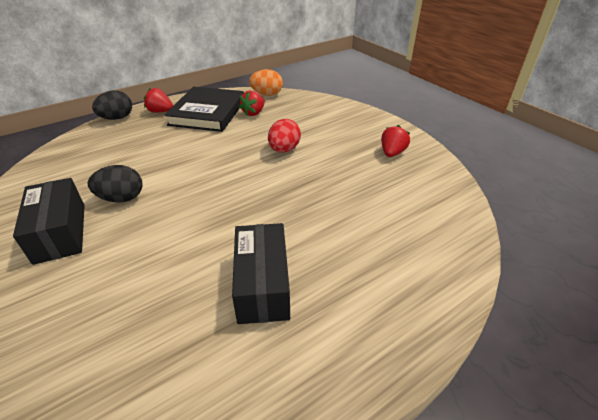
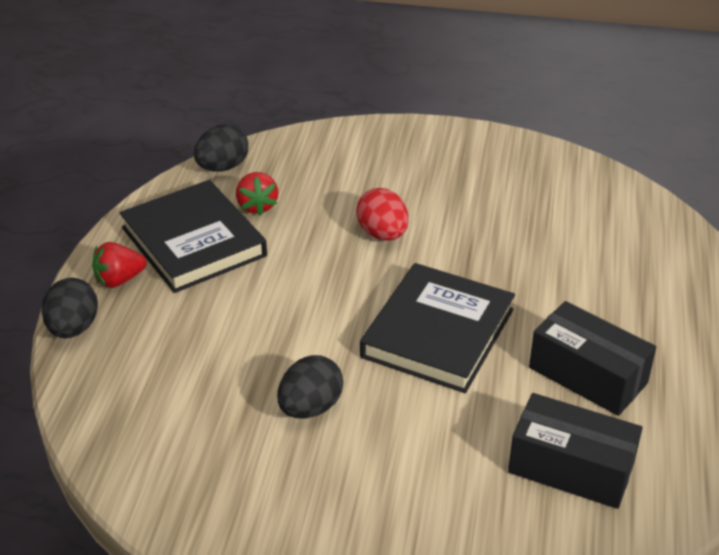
camera: 45 degrees left, 0 degrees up
(60, 232) = (319, 484): black box -> black box (571, 468)
(229, 206) = (438, 333): none -> black book
(267, 94) = (222, 167): orange egg -> black egg
(392, 153) = (497, 169): red strawberry -> none

